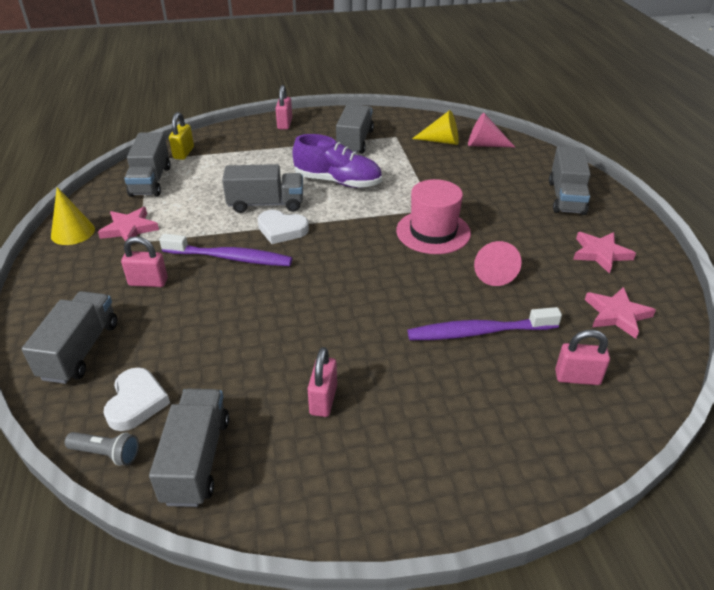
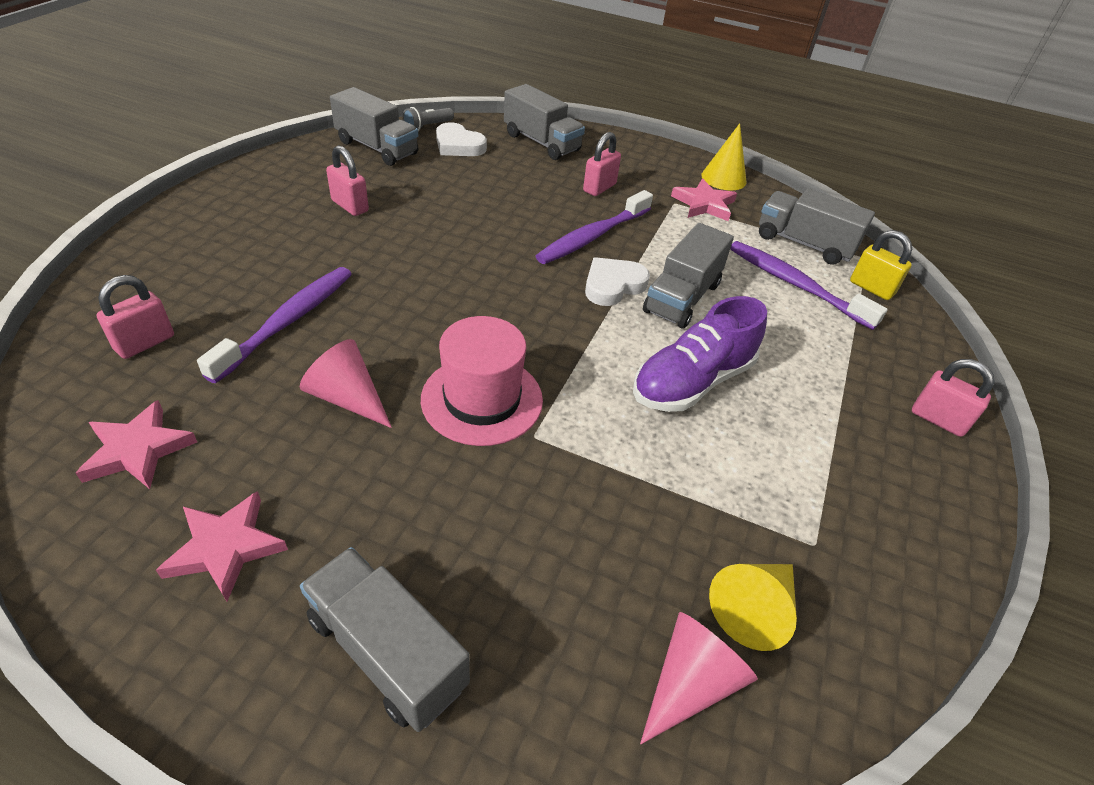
camera: 120 degrees right, 5 degrees up
(207, 174) = (796, 285): none -> purple toothbrush
(355, 141) = (821, 471): grey truck -> none

